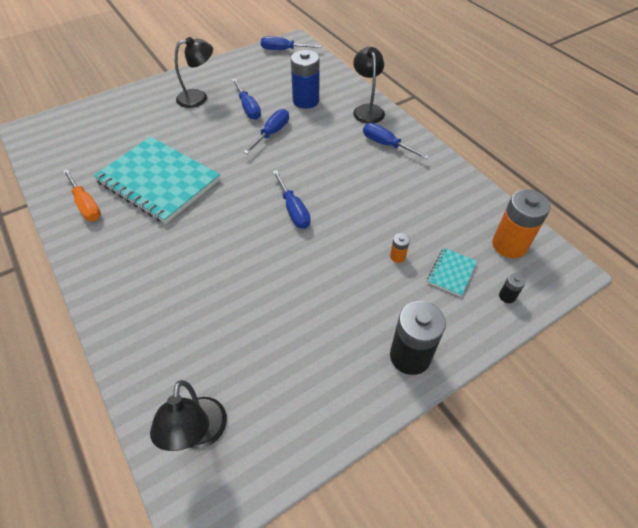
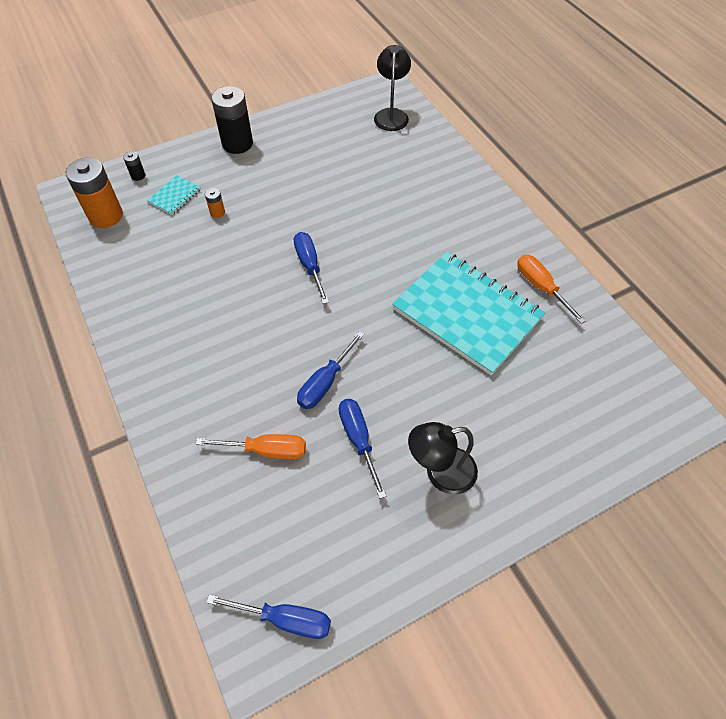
camera: 175 degrees left, 5 degrees up
(306, 101) = (266, 450): blue battery -> orange screwdriver
(367, 110) = (175, 421): black lamp -> none
(386, 145) = (173, 349): blue screwdriver -> none

